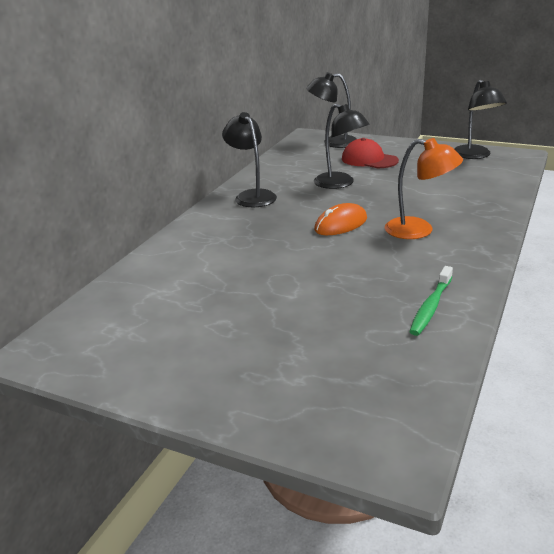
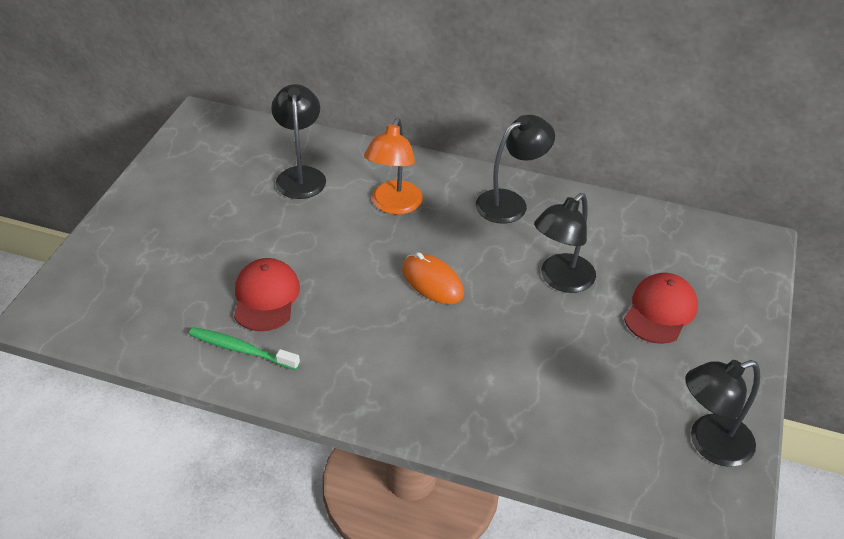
camera: 80 degrees right, 15 degrees up
(333, 142) = (729, 270): black lamp -> black lamp (300, 175)
(360, 296) = (266, 297): none -> red cap
(419, 230) = (418, 352): orange lamp -> orange lamp (393, 205)

